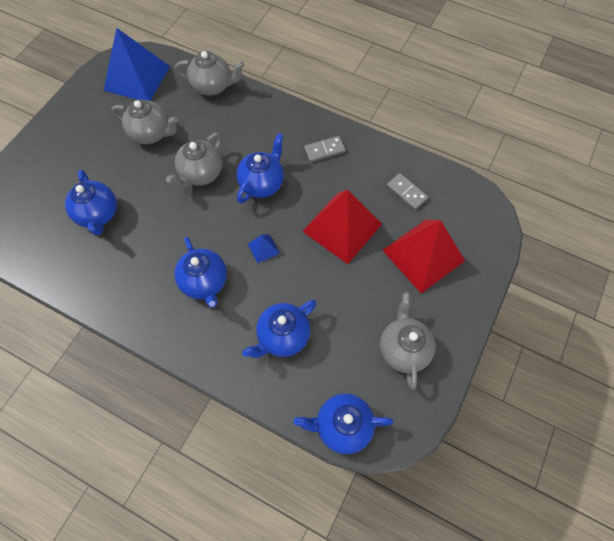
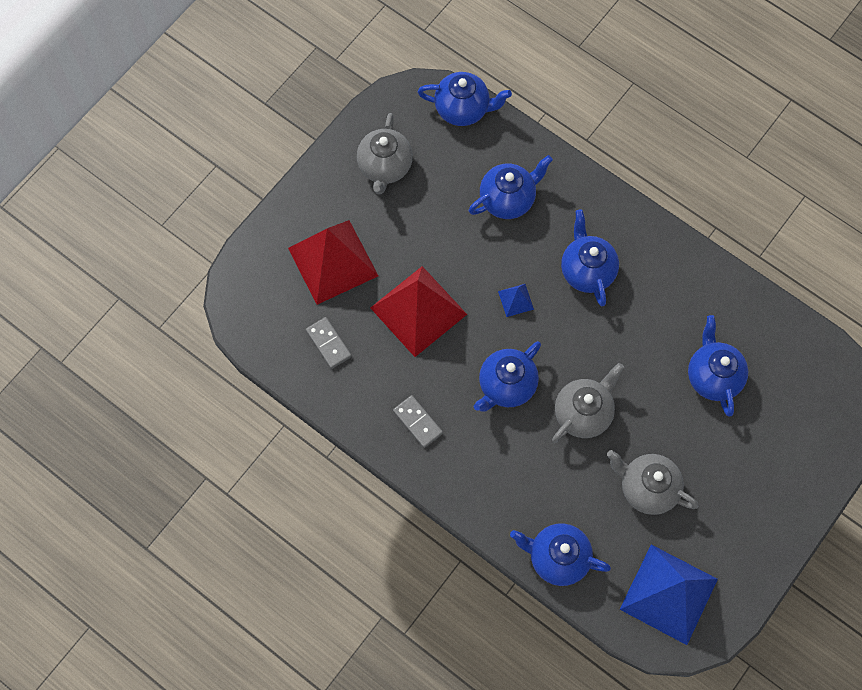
camera: 170 degrees left, 5 degrees up
(213, 86) = (557, 558): grey teapot -> blue teapot
(324, 150) = (418, 422): grey domino -> grey domino turned 60 degrees clockwise

